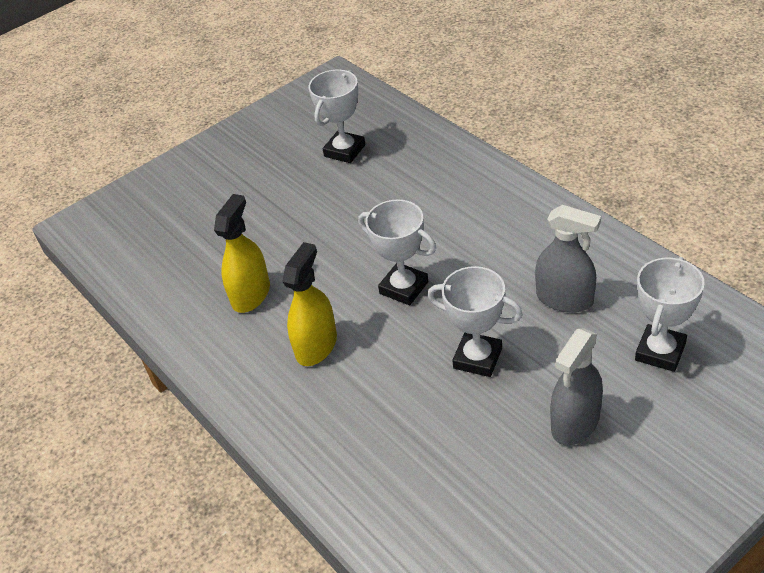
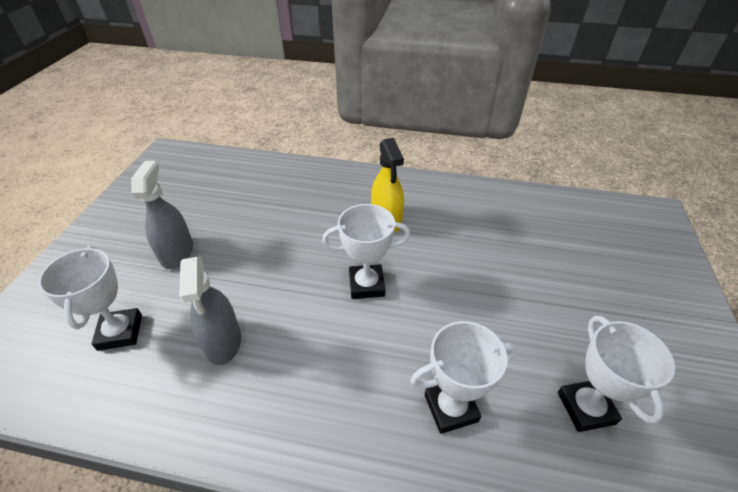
camera: 135 degrees right, 0 degrees up
(251, 294) = (468, 228): yellow spray bottle -> none
(477, 358) = (269, 261): white trophy -> white trophy (451, 408)
(564, 299) = (223, 341): grey spray bottle -> grey spray bottle turned 90 degrees counterclockwise

